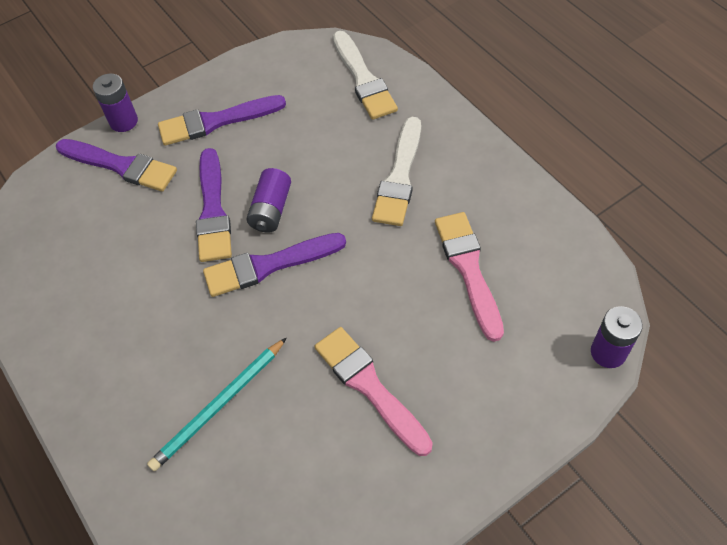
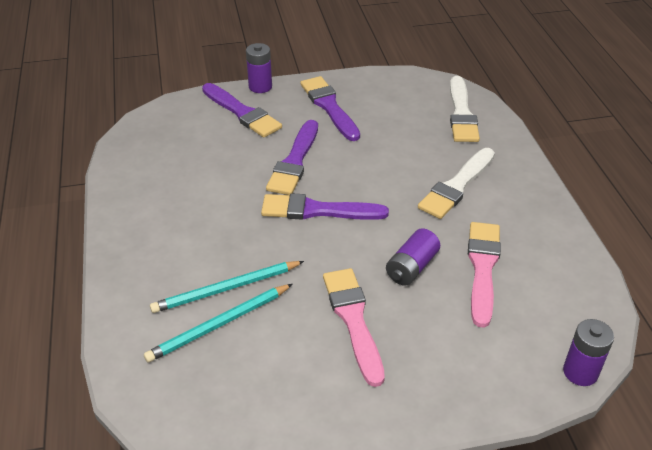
camera: 20 degrees right, 15 degrees down
(216, 121) = (329, 107): purple brush -> purple brush turned 60 degrees clockwise
(233, 453) = (219, 325): none -> turquoise pencil
(271, 210) = (340, 175): purple battery -> purple battery (411, 267)

